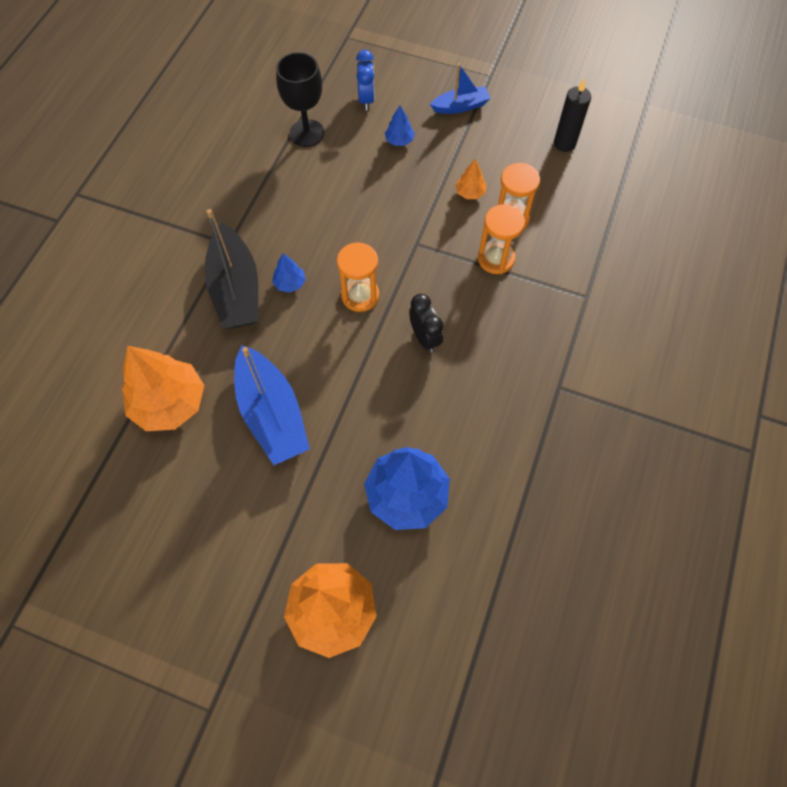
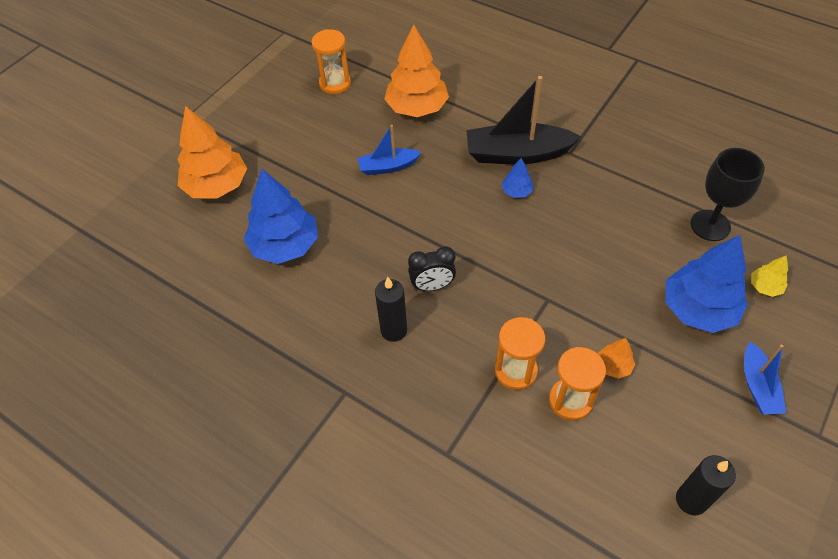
camera: 105 degrees right, 10 degrees down
(272, 414) = (388, 167): blue boat -> blue boat, size x0.56
(360, 296) = (492, 242): orange hourglass -> orange hourglass (335, 83)
(366, 100) = (765, 287): blue clock -> yellow tree
(399, 140) = (698, 309): blue tree -> blue tree, size x2.21
(483, 361) = (394, 330): none -> black candle

